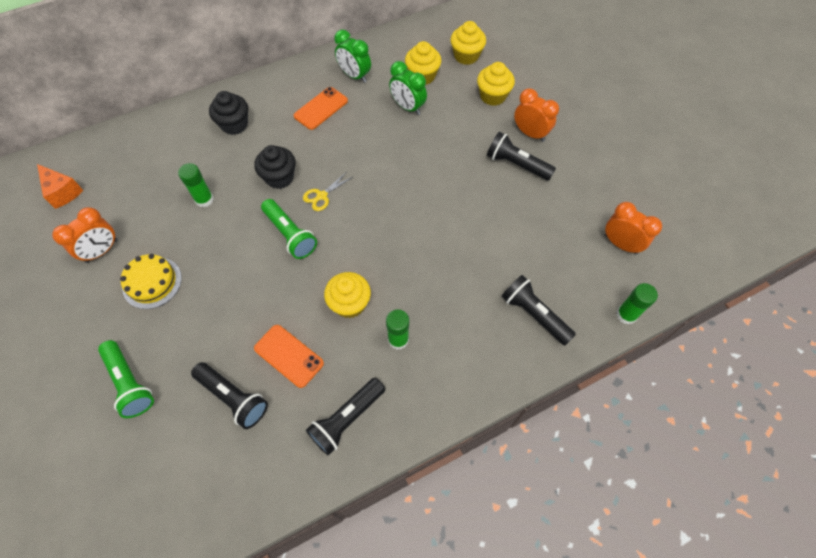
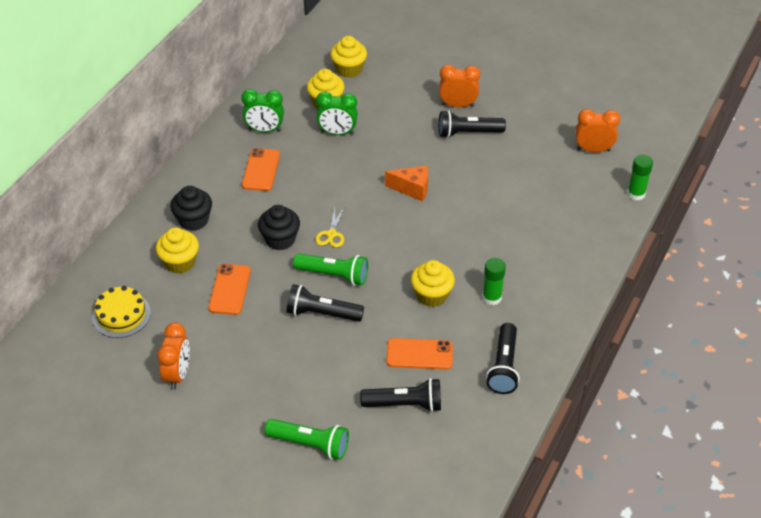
camera: 35 degrees left, 15 degrees down
(63, 192) = (85, 353): orange cheese -> orange cheese (412, 189)
(152, 282) = (251, 371): yellow cake -> yellow cake (121, 315)
(204, 199) = (230, 289): green glue stick -> orange phone
(493, 96) = (401, 91): yellow cupcake -> yellow cupcake (180, 262)
(534, 314) = (573, 228): black flashlight -> black flashlight (322, 313)

